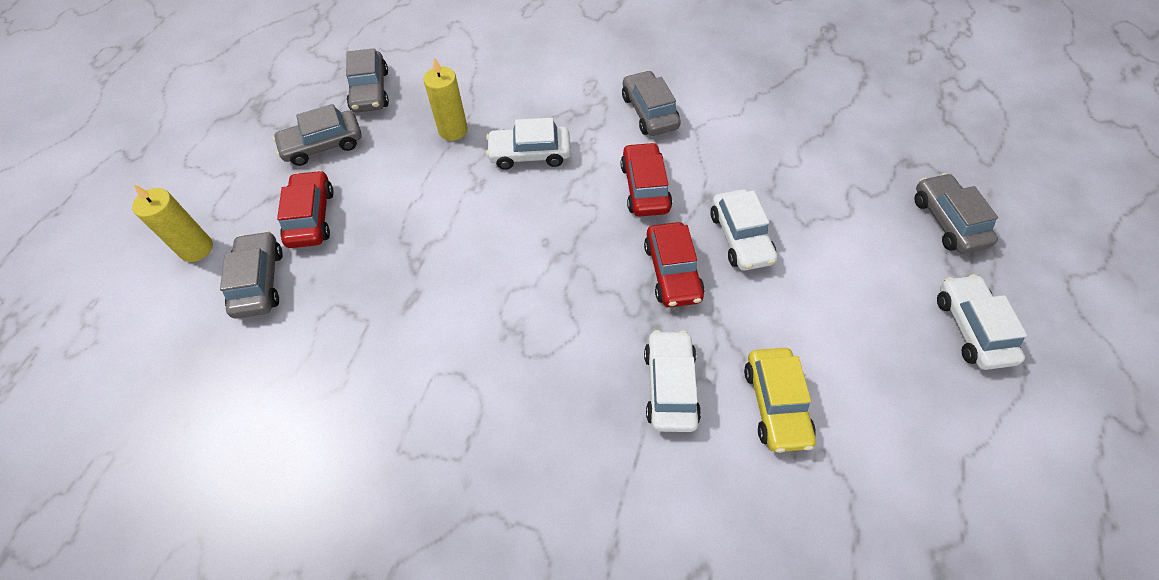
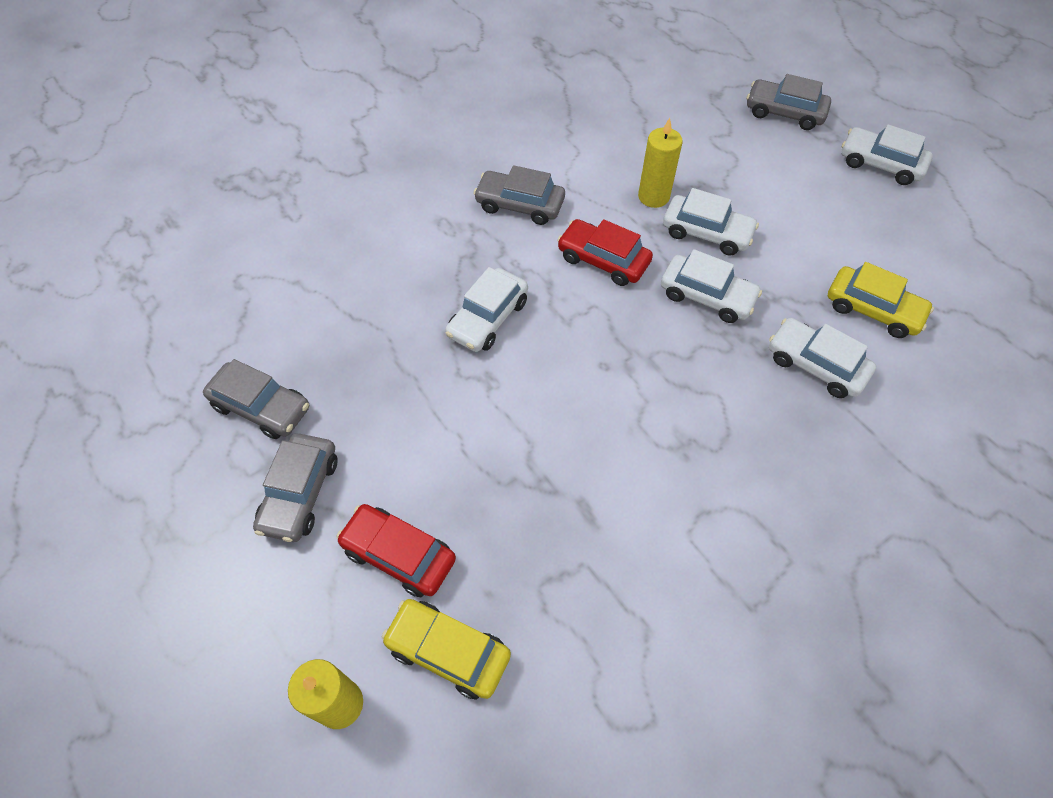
camera: 55 degrees left, 0 degrees up
(259, 281) = (448, 651): grey car -> yellow car
(453, 130) = (396, 362): yellow candle -> yellow candle (653, 196)
(672, 271) = (707, 296): red car -> white car

